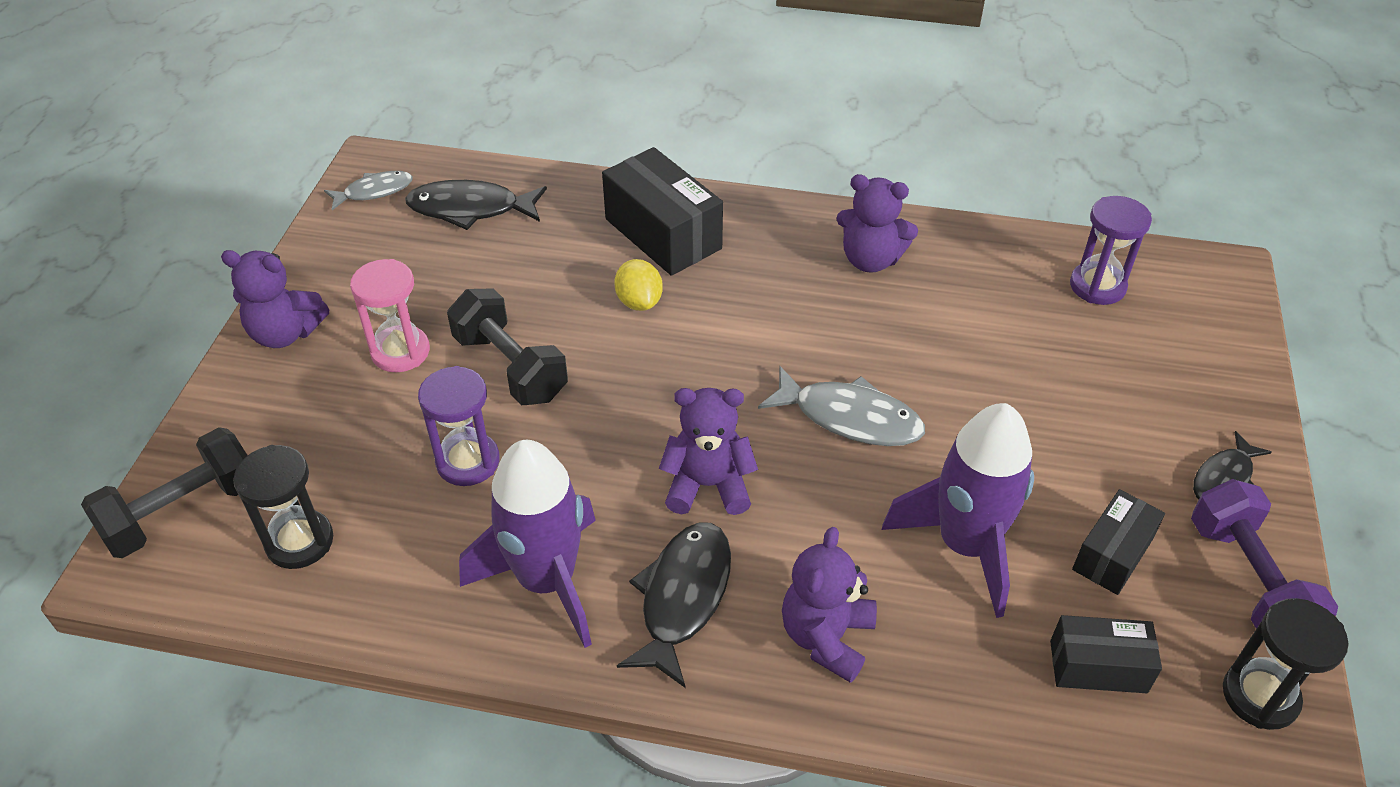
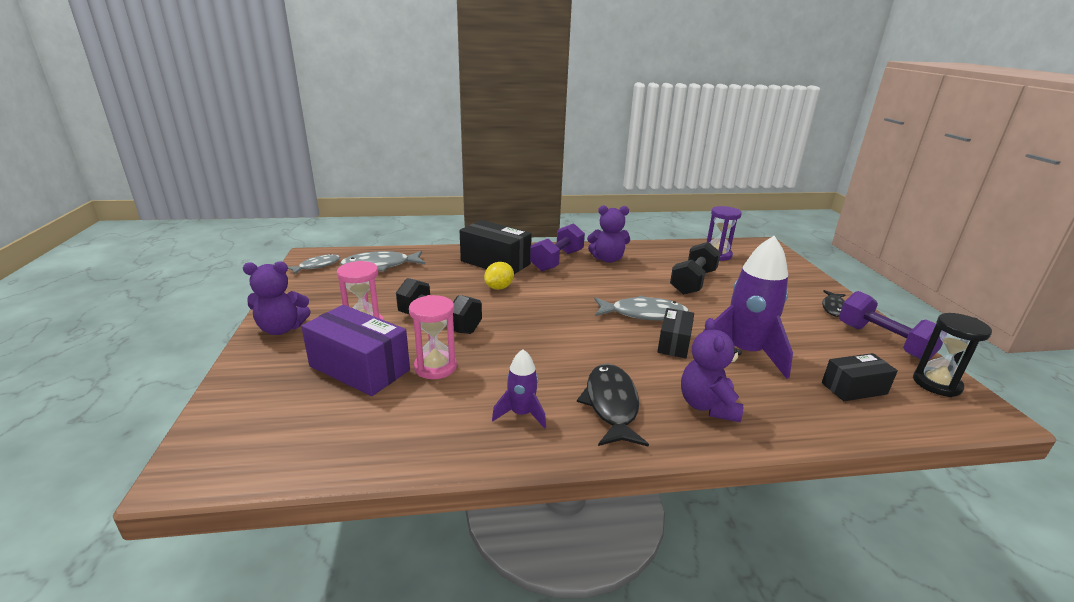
camera: 20 degrees left, 20 degrees down
(183, 512) = (232, 429): black dumbbell -> black dumbbell (693, 282)
(299, 541) = (333, 428): black hourglass -> none
(365, 439) = (359, 368): none -> purple box
(468, 462) = (435, 367): purple hourglass -> pink hourglass
(470, 209) = (380, 266): black fish -> grey fish
(547, 580) = (521, 414): purple rocket -> purple rocket, size x0.51
(639, 302) = (499, 287): yellow lemon -> yellow lemon turned 75 degrees clockwise
(708, 485) = (589, 353): purple teddy bear -> none
(774, 248) = (557, 261): none -> purple dumbbell
(1112, 554) = (815, 343): black box -> black box (674, 343)

